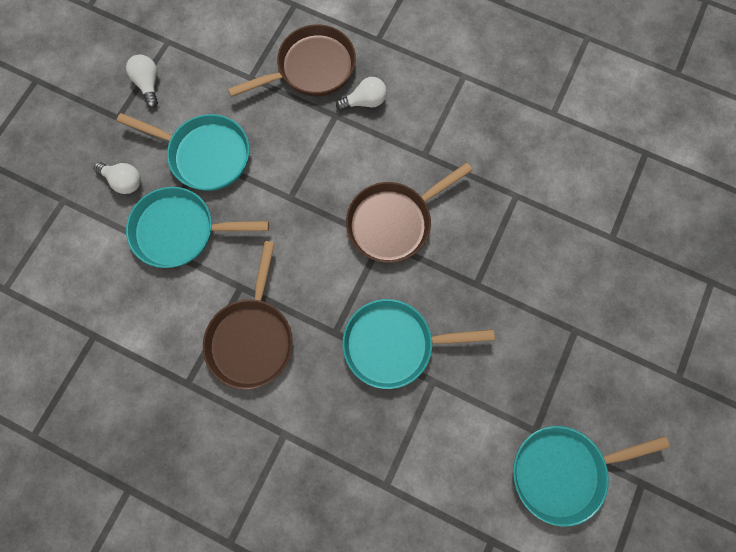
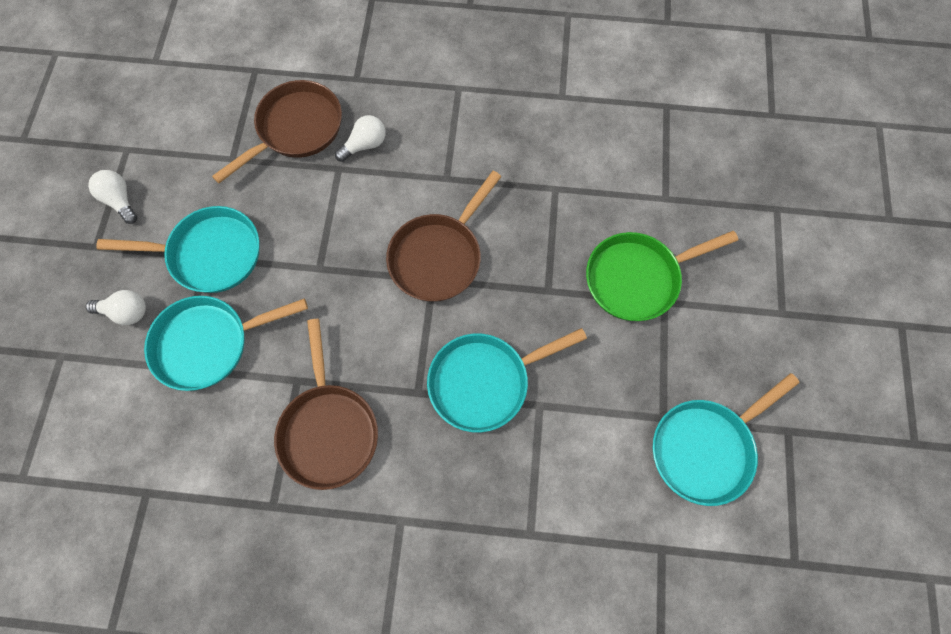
camera: 20 degrees left, 5 degrees down
(559, 301) = (637, 278): none -> green pan

